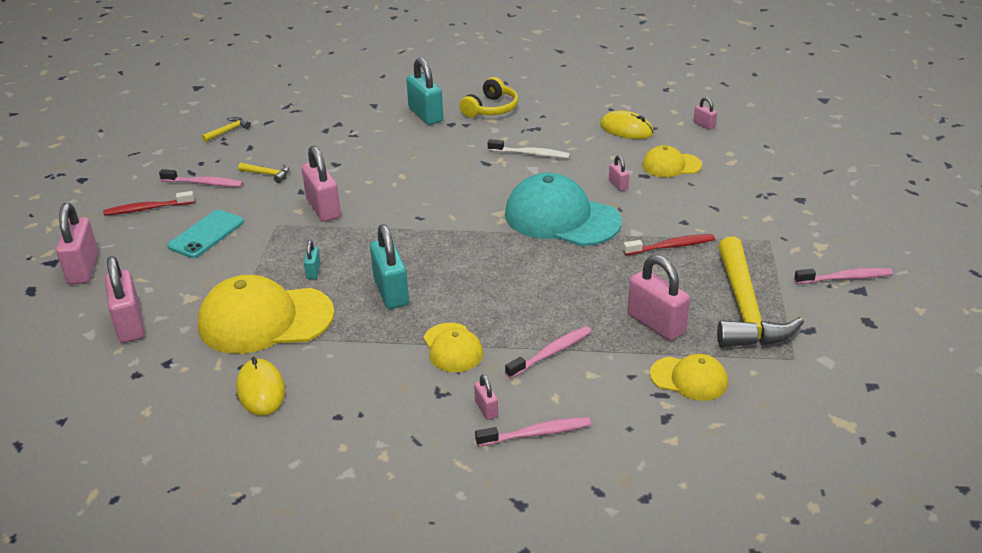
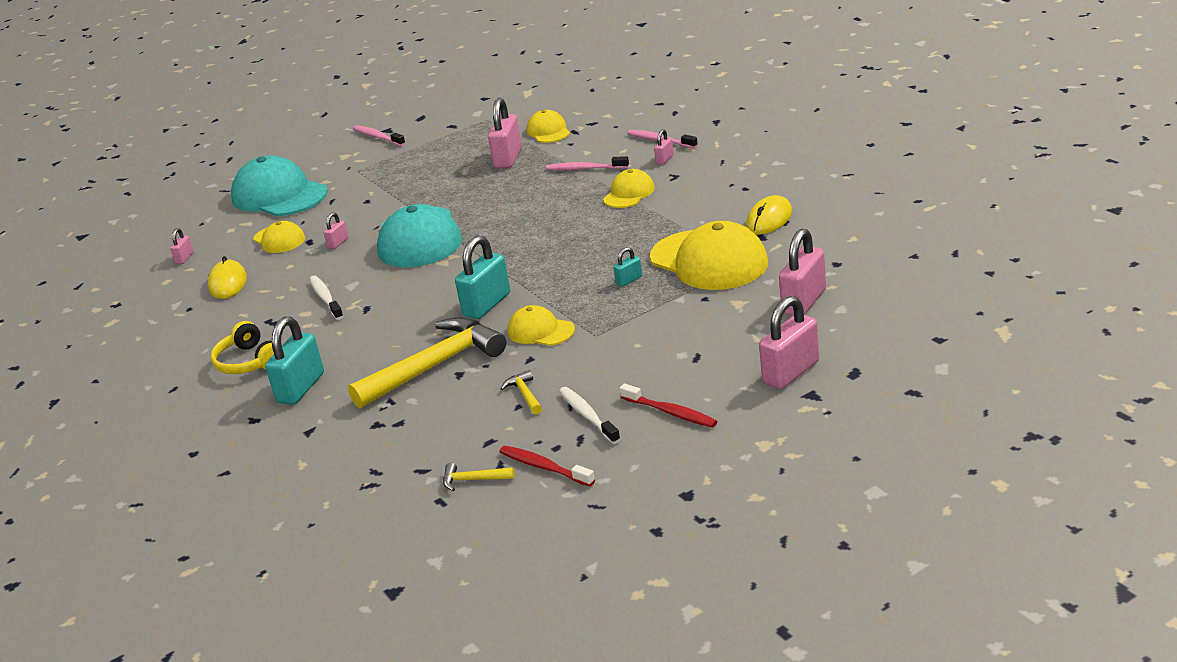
camera: 125 degrees left, 5 degrees down
(204, 183) = (588, 416): pink toothbrush -> white toothbrush
(206, 234) = (657, 354): turquoise phone -> none
(323, 208) = (540, 331): pink padlock -> yellow cap
(391, 292) = (605, 241): turquoise padlock -> turquoise padlock (487, 305)
(491, 109) = (249, 362): yellow headphones -> yellow headphones turned 120 degrees counterclockwise
(671, 246) = (408, 191): red toothbrush -> red toothbrush (544, 467)
(744, 309) = (454, 146): yellow hammer -> yellow hammer (435, 366)
(770, 189) = (279, 195): none -> turquoise cap

